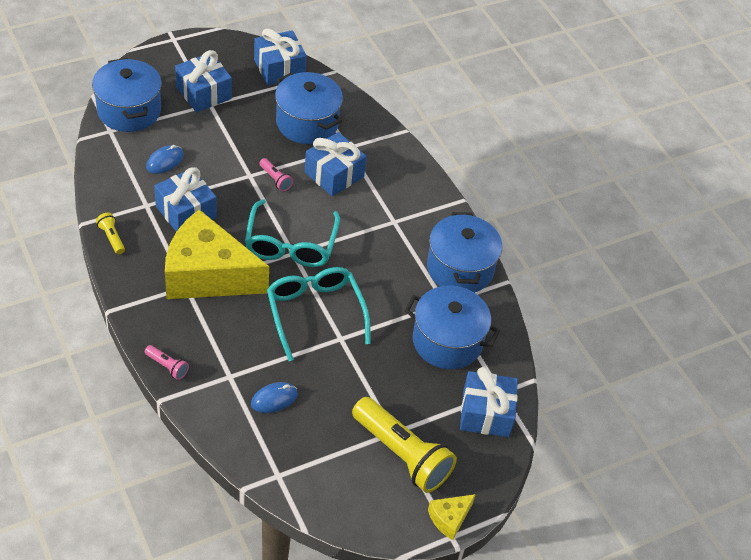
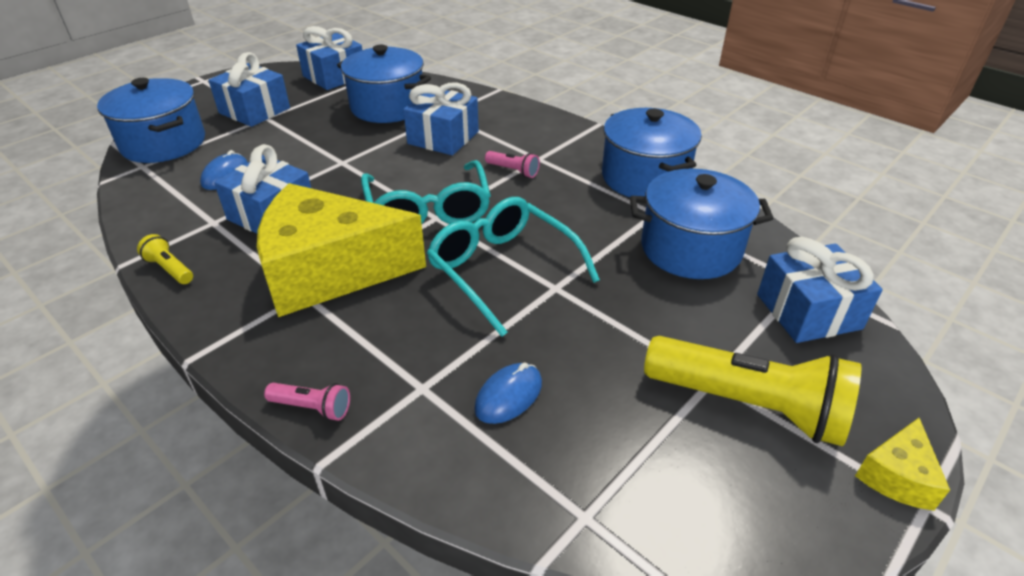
camera: 15 degrees left, 10 degrees down
(275, 179) = (376, 158): pink flashlight -> pink flashlight (513, 171)

